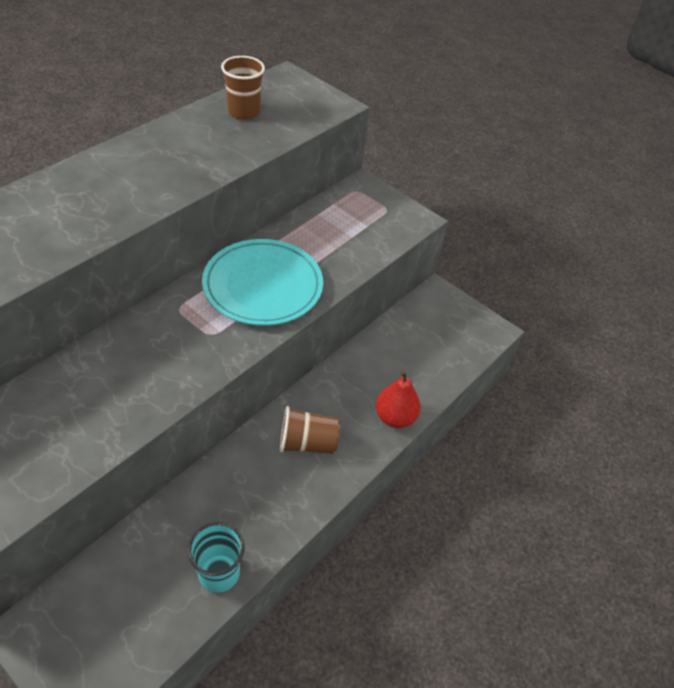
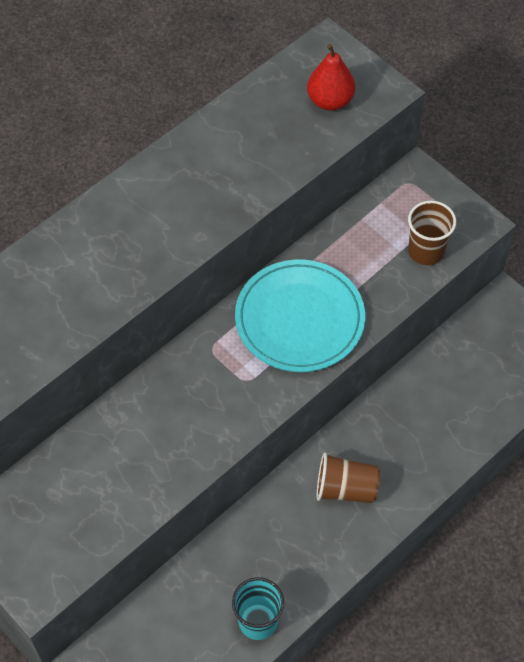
camera: 10 degrees right, 10 degrees up
(243, 112) = (278, 108): brown cup -> brown cup (426, 251)
(395, 417) = (441, 460): red pear -> red pear (330, 101)

